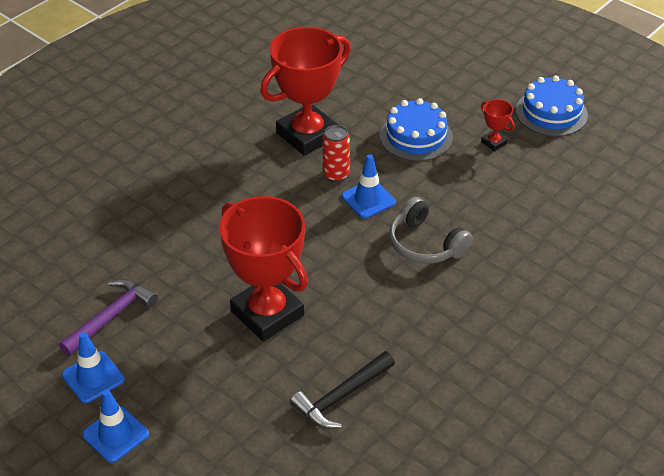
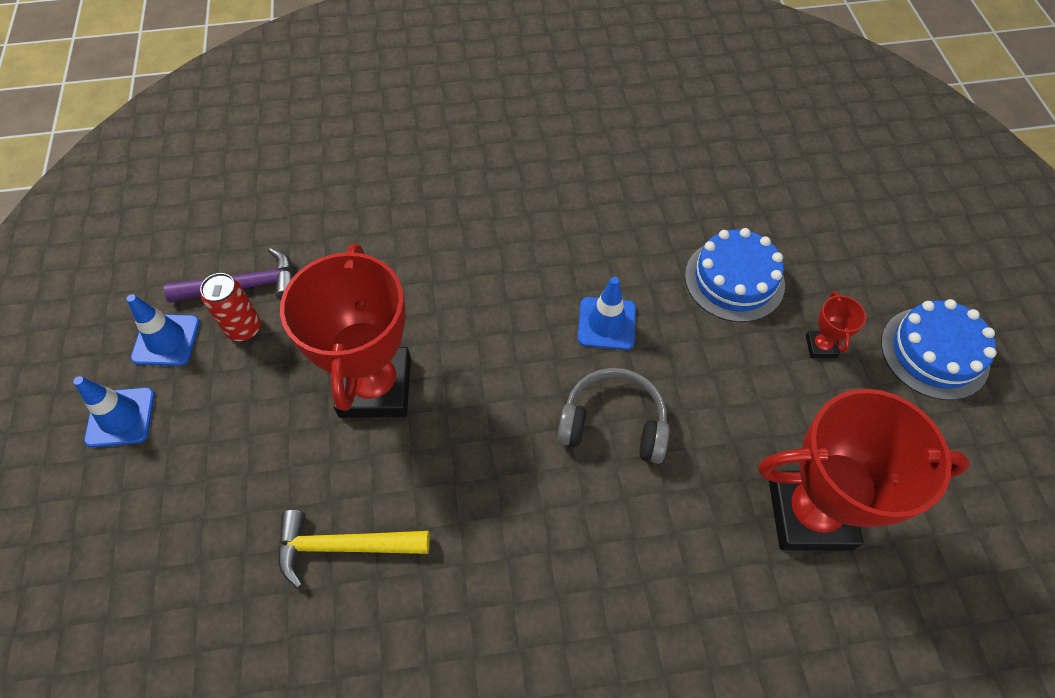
camera: 40 degrees right, 15 degrees up
(307, 135) = (618, 205): red trophy -> red trophy (809, 514)
(336, 175) = (601, 271): red can -> red can (244, 329)
(341, 397) = (343, 546): black hammer -> yellow hammer
(425, 244) = (613, 423): grey headphones -> grey headphones turned 105 degrees clockwise

